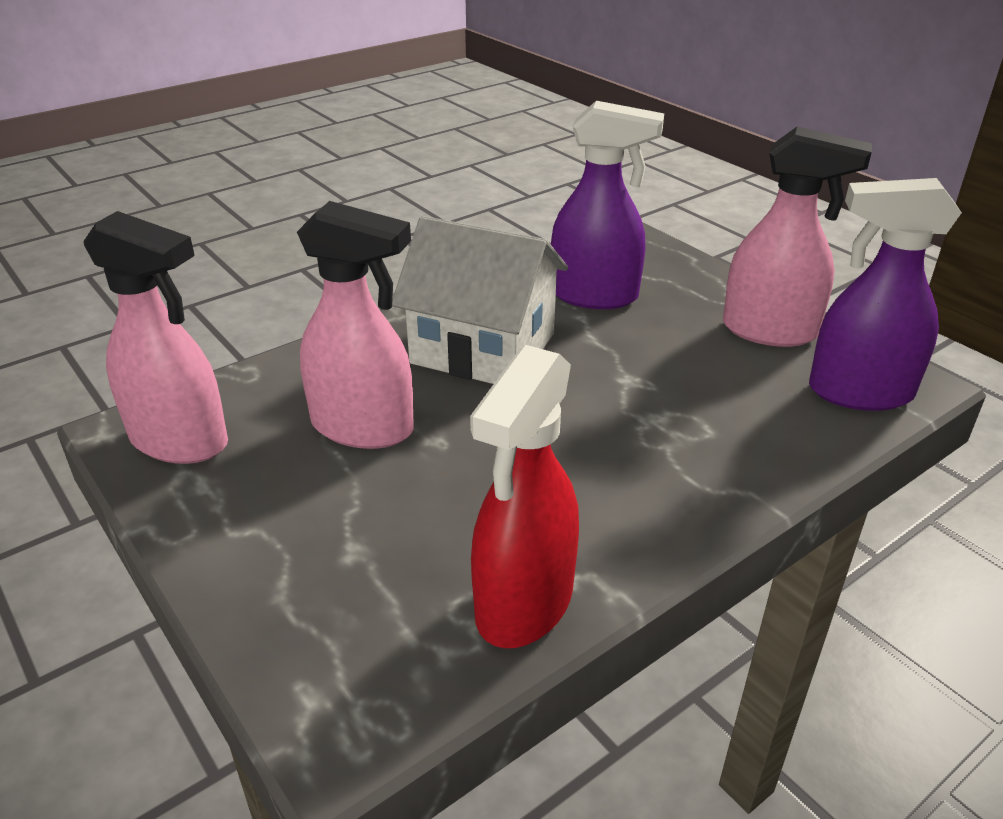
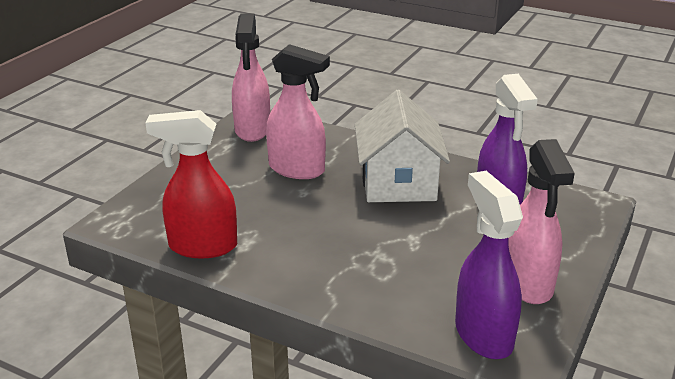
camera: 65 degrees right, 5 degrees down
(363, 428) = (297, 169): pink spray bottle -> pink spray bottle turned 60 degrees counterclockwise

